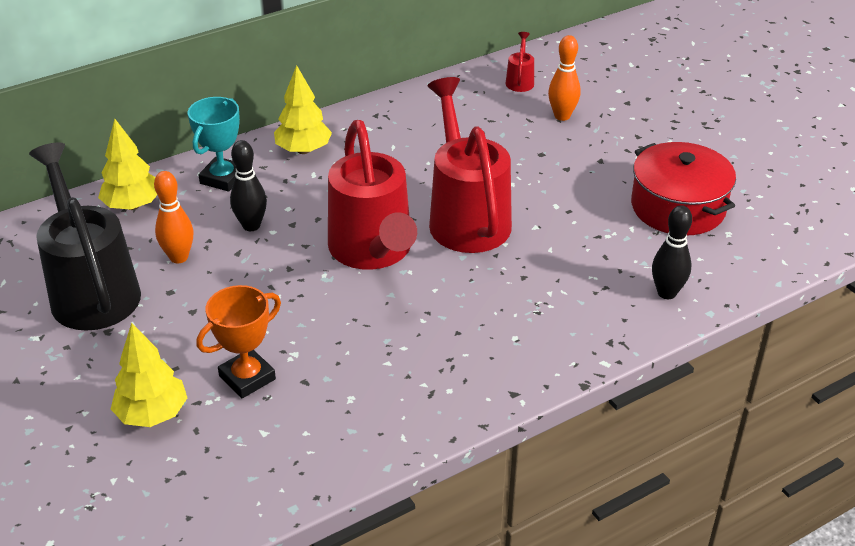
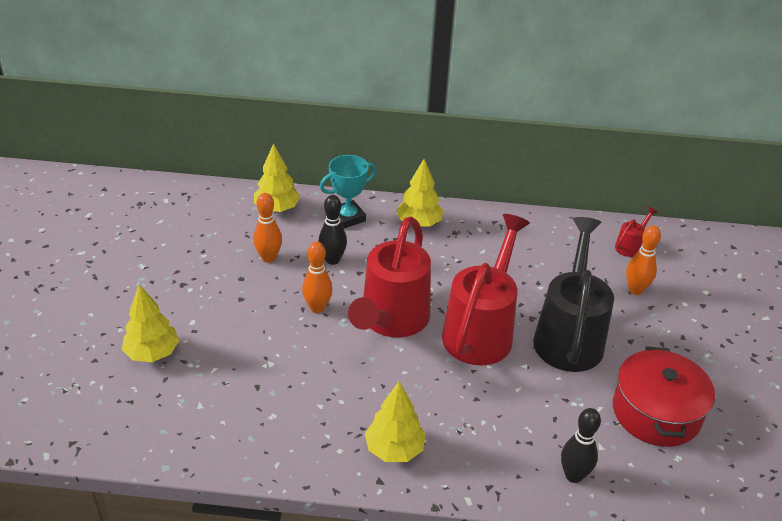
camera: 35 degrees right, 0 degrees up
(92, 290) = (200, 252): black watering can -> black watering can (569, 336)
(247, 378) = (227, 362): orange trophy -> none
(286, 278) = (317, 308): none -> orange bowling pin
(498, 359) = (394, 449): none -> yellow tree

